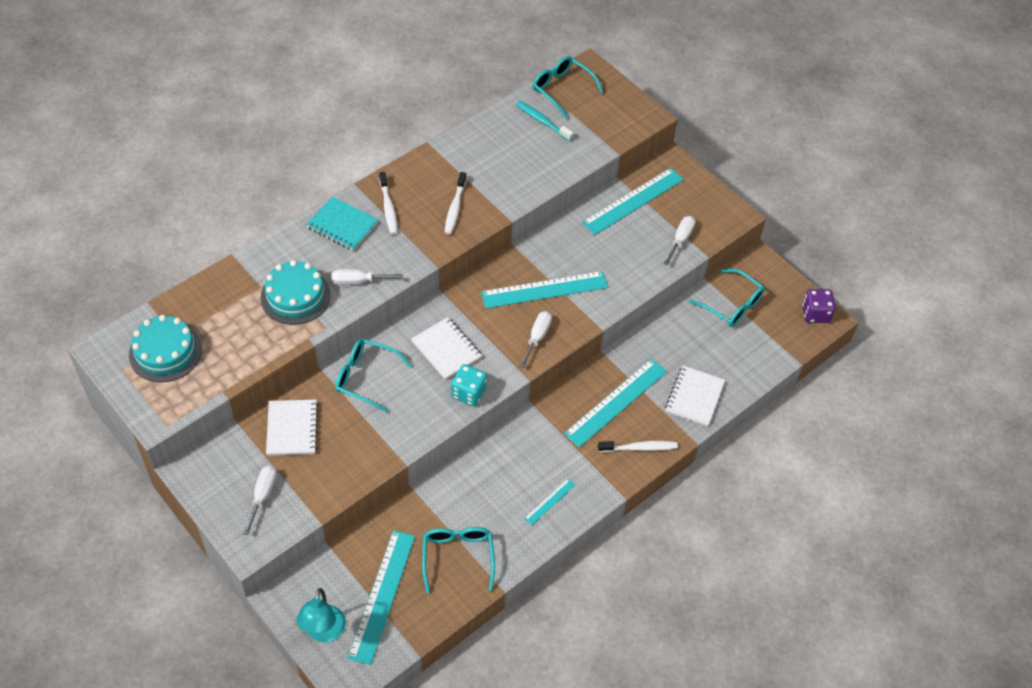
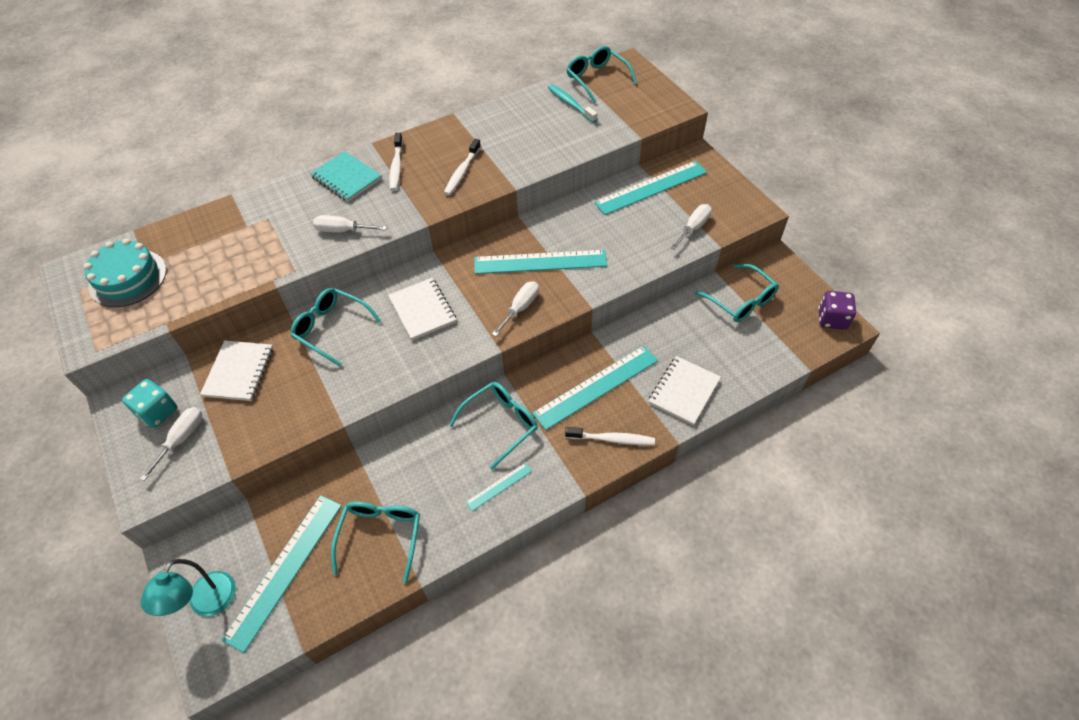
camera: 15 degrees right, 0 degrees up
(295, 296) = (276, 238): turquoise cake -> none
(468, 393) = (432, 357): turquoise dice -> turquoise dice (157, 412)
(537, 447) = (501, 424): none -> turquoise glasses

